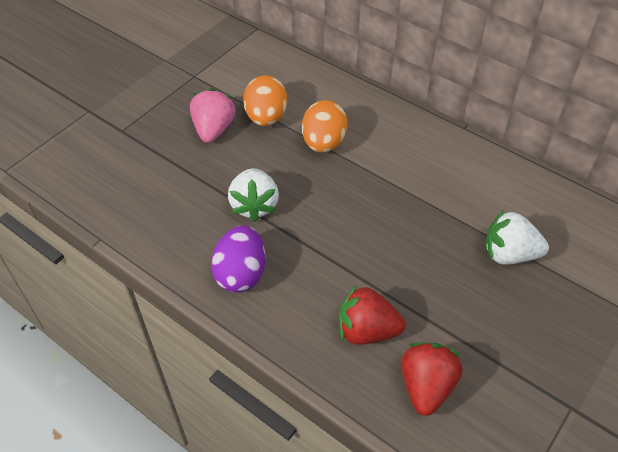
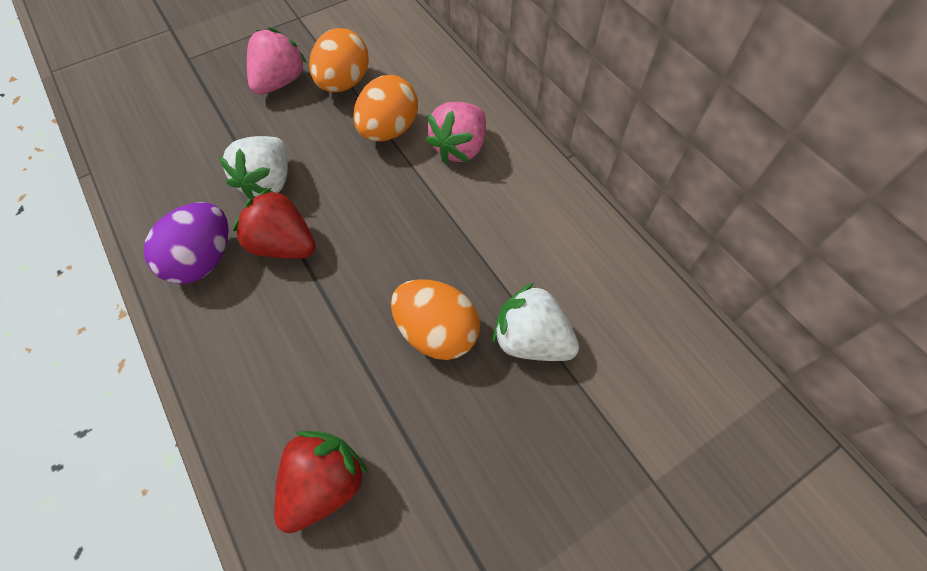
camera: 20 degrees right, 10 degrees up
(366, 331) = (298, 381): red strawberry -> red strawberry (284, 245)
(384, 142) = (460, 148): none -> pink strawberry
(443, 269) = (436, 332): none -> orange egg

